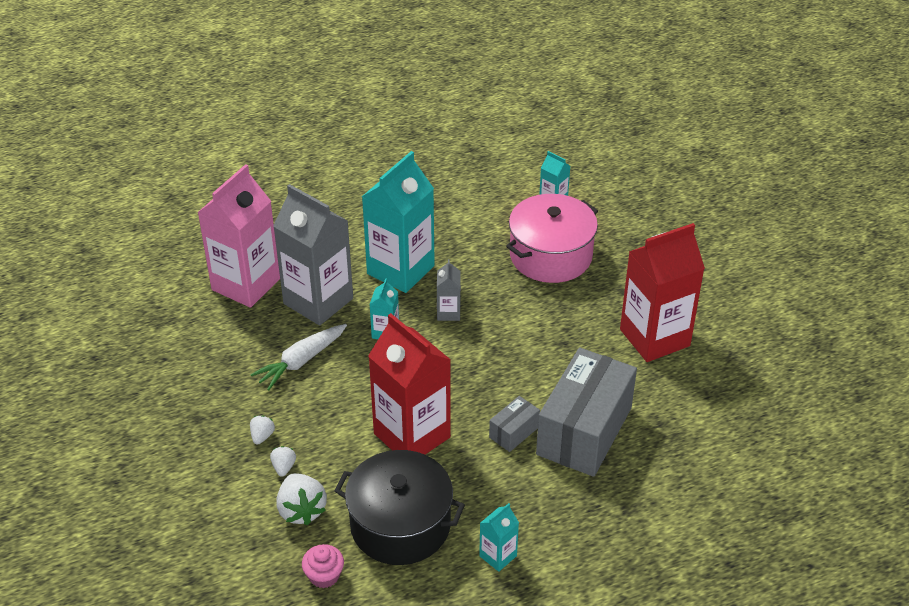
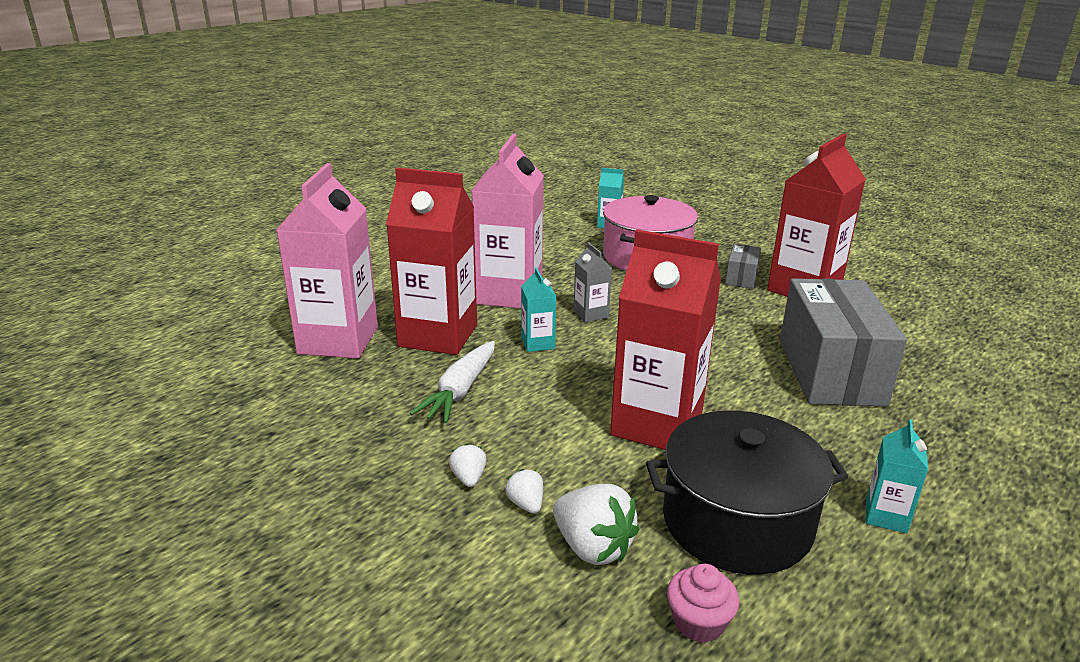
camera: 25 degrees left, 15 degrees down
(318, 301) = (438, 336): grey carton -> red carton
(400, 270) = (509, 294): turquoise carton -> pink carton
(514, 432) = (763, 391): grey box -> grey box (741, 278)

